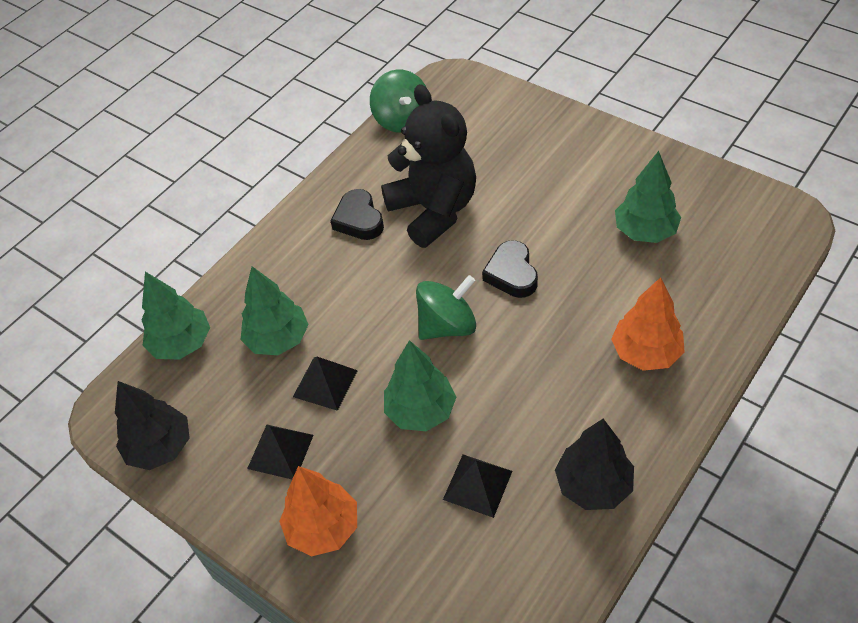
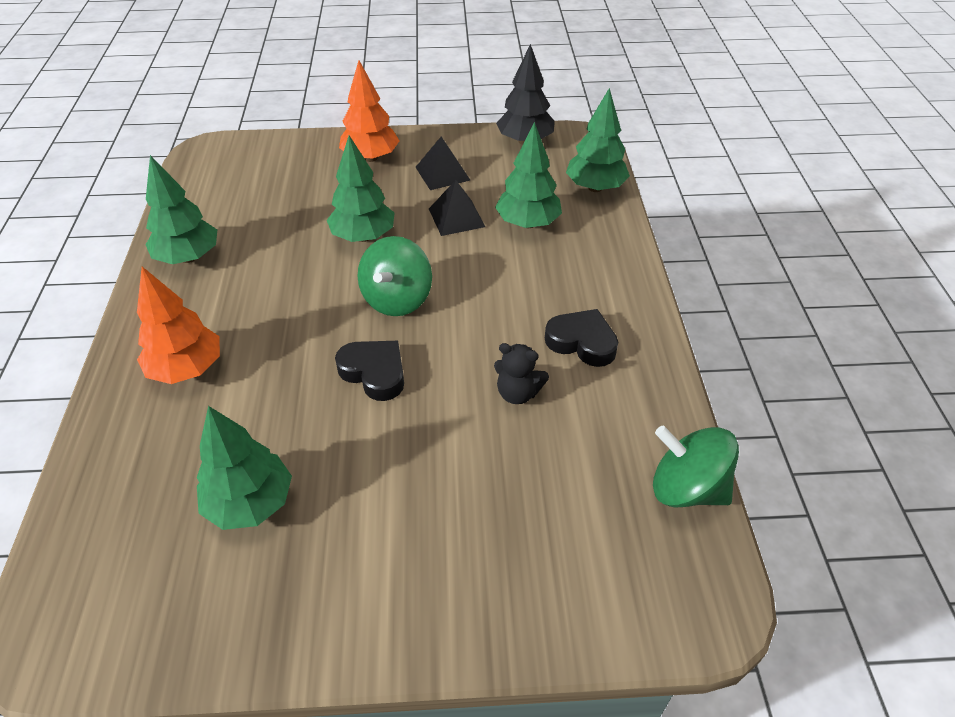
camera: 135 degrees right, 5 degrees down
(434, 210) = (517, 393): black teddy bear -> black teddy bear, size x0.42
(477, 485) = (281, 219): black pyramid -> none
(593, 485) = (188, 257): black tree -> green tree

